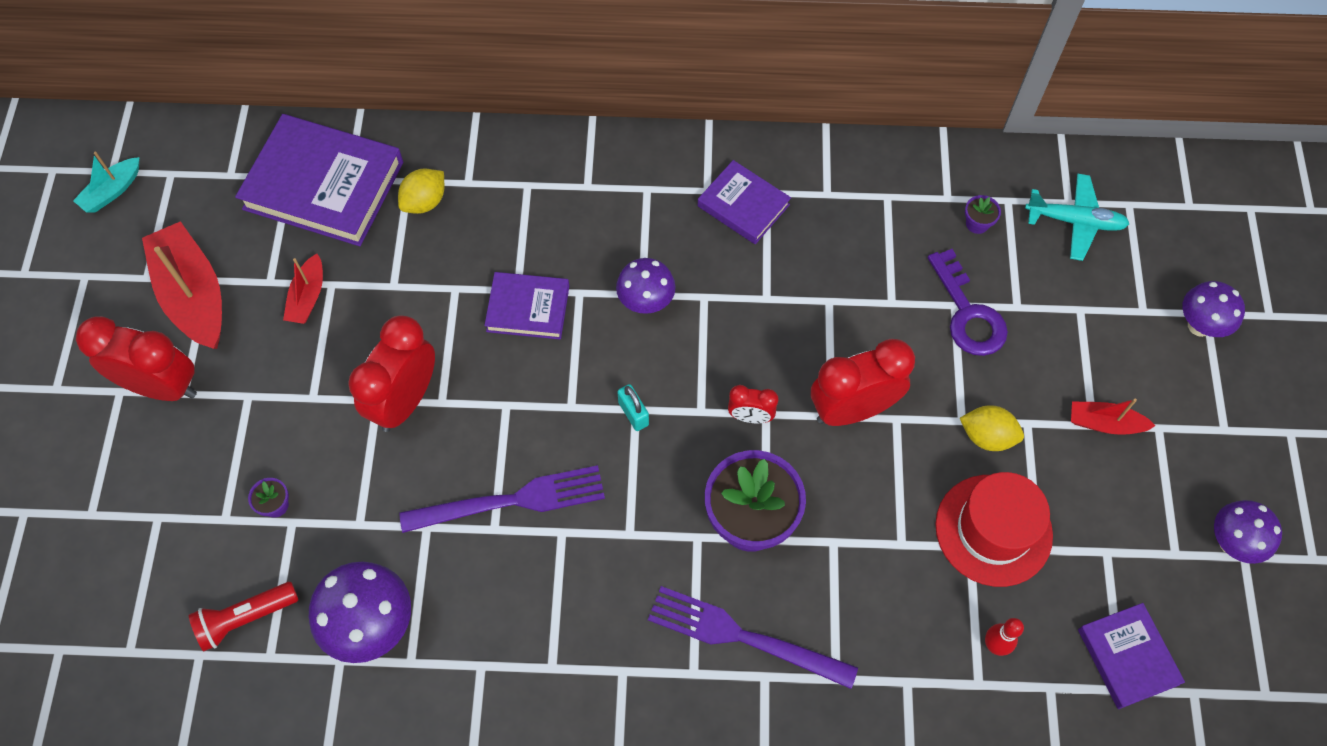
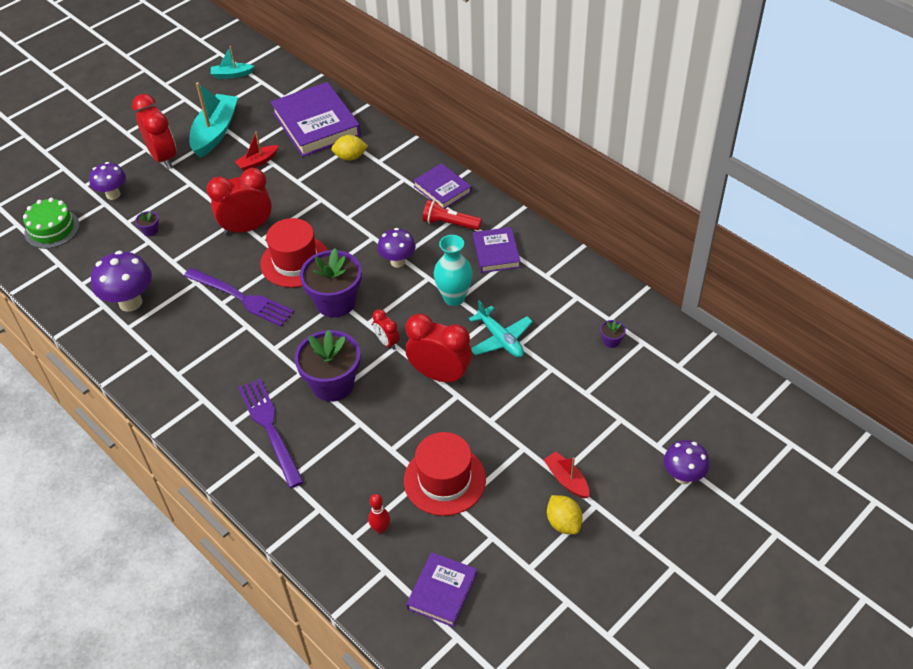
camera: 45 degrees right, 15 degrees down
(123, 614) = (52, 229): none -> green cake
(193, 295) = (215, 132): red boat -> turquoise boat
(245, 618) = (90, 263): red flashlight -> red flashlight (450, 223)
(522, 399) = (295, 261): none -> red hat
(528, 308) = (342, 228): purple book -> purple book (442, 189)
(633, 413) = (335, 302): turquoise padlock -> purple flower pot
(761, 300) = (454, 298): none -> turquoise vase
(967, 313) = (554, 377): purple key -> none
(987, 436) = (494, 437): yellow lemon -> yellow lemon (563, 523)
(1075, 221) = (670, 377): turquoise plane -> turquoise plane (500, 339)
(1231, 543) = (568, 589): purple mushroom -> purple mushroom (113, 194)

